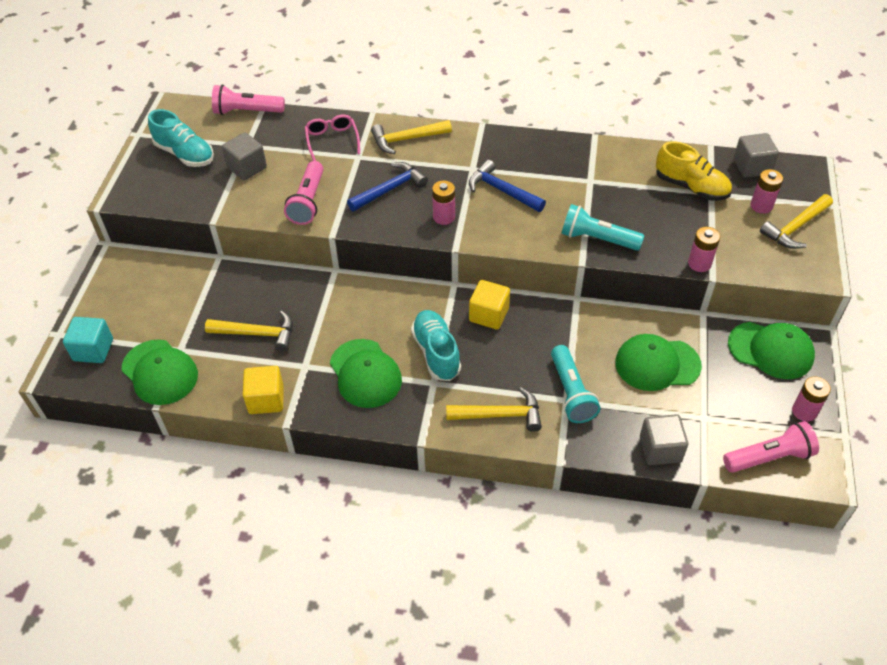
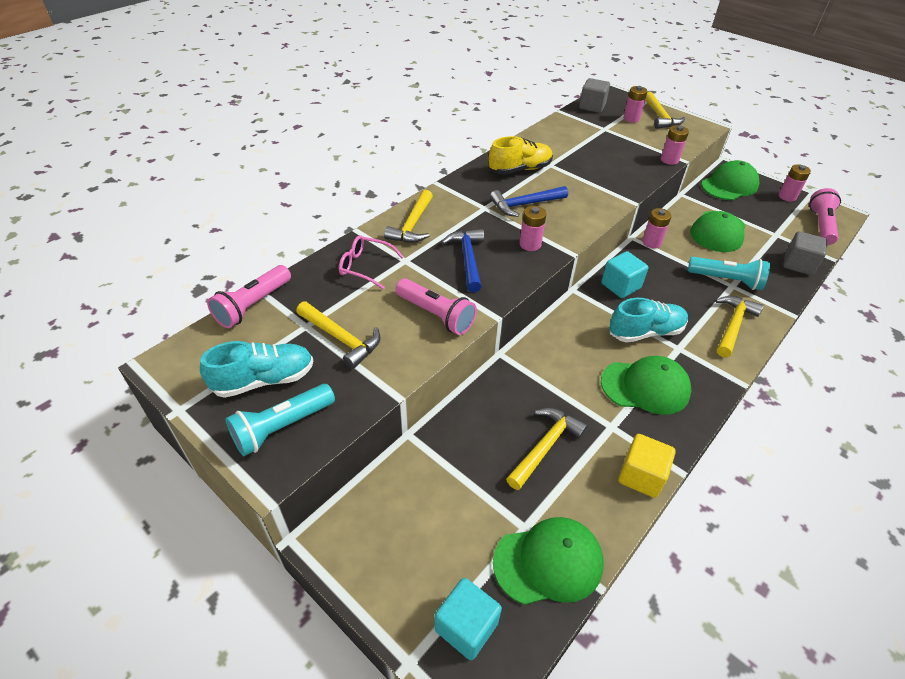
camera: 60 degrees left, 5 degrees down
(247, 168) = (341, 338): grey cube -> yellow hammer
(436, 353) = (645, 332): turquoise shoe -> turquoise shoe turned 150 degrees clockwise
(489, 315) = (620, 286): yellow cube -> turquoise cube
(582, 316) = (651, 242): none -> pink battery
(597, 239) = (615, 187): turquoise flashlight -> turquoise flashlight (282, 427)
(691, 187) = (592, 132): yellow shoe -> yellow shoe (520, 169)

